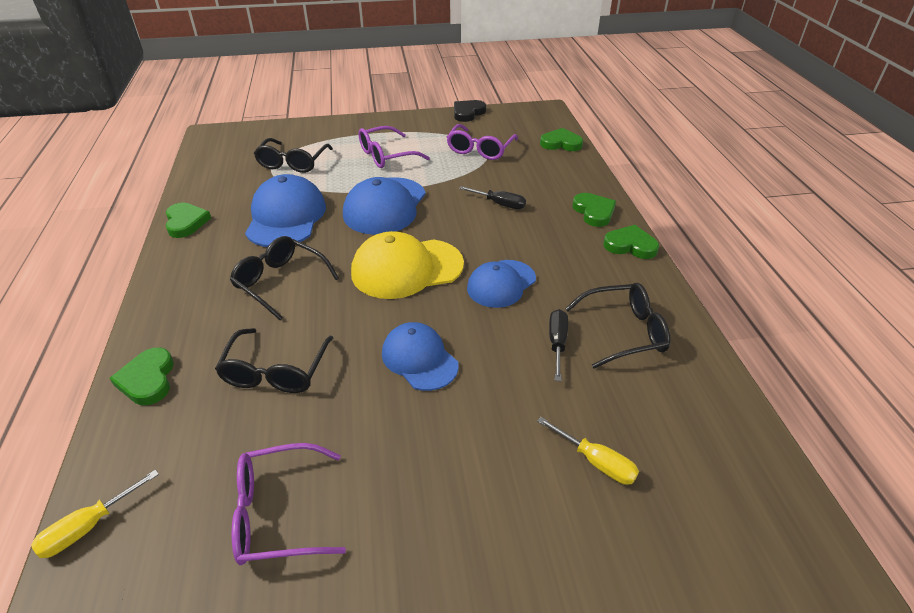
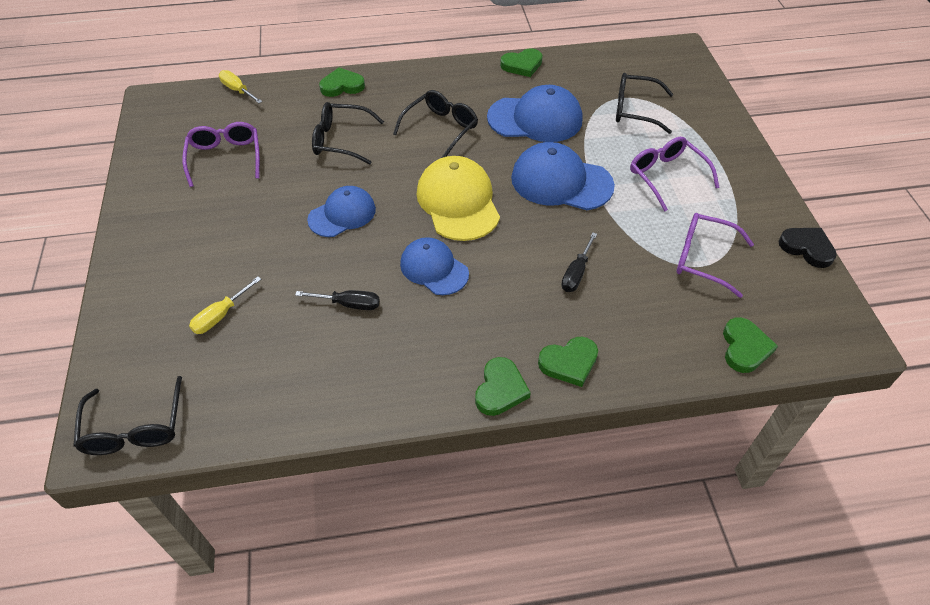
camera: 90 degrees right, 10 degrees up
(623, 332) = (357, 357): black glasses -> black glasses (135, 427)

